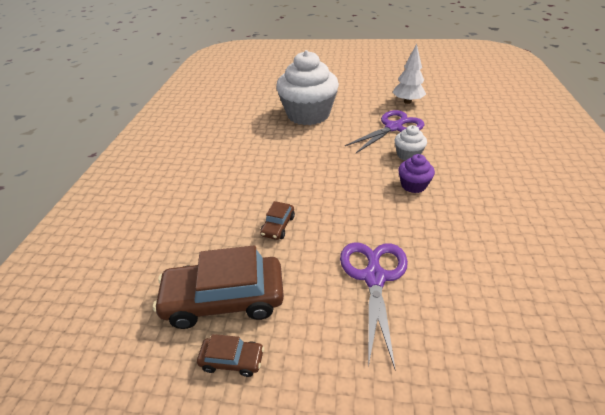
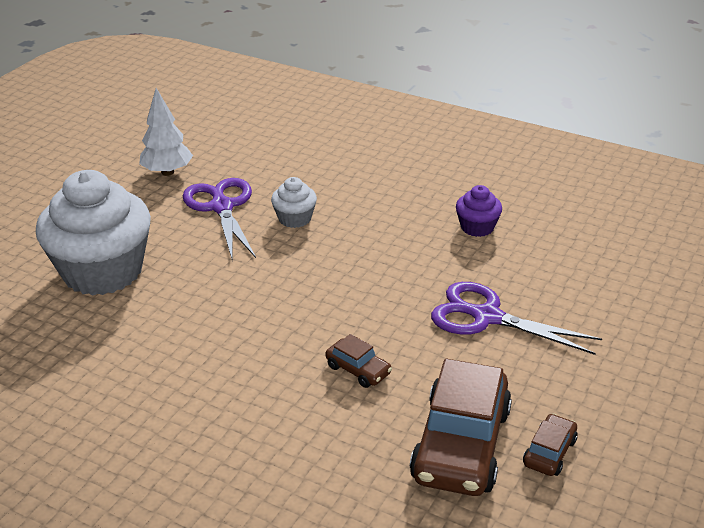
camera: 70 degrees left, 5 degrees down
(413, 185) = (358, 237): purple cupcake -> purple cupcake (477, 227)

